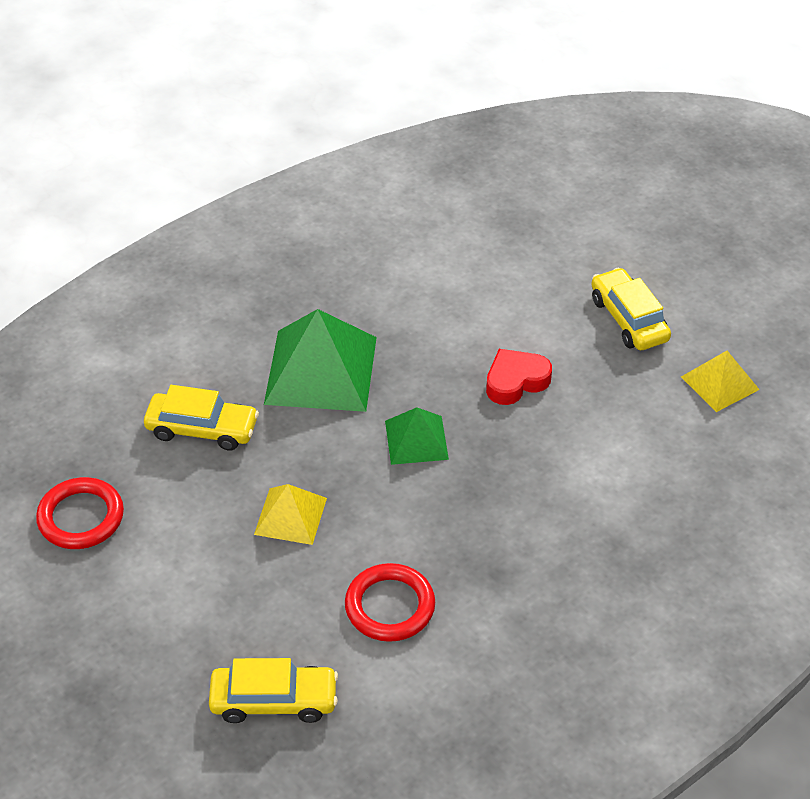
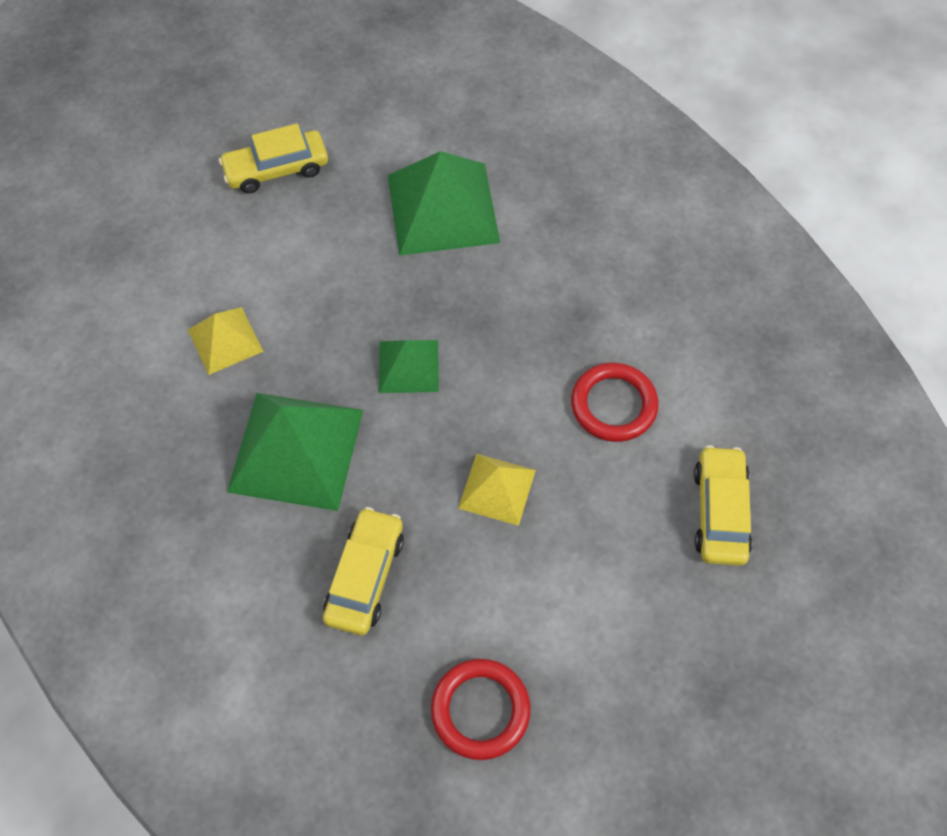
camera: 85 degrees left, 15 degrees up
(515, 381) = (343, 272): red heart -> none
(610, 451) = (443, 208): none -> green pyramid
(720, 383) = (372, 114): yellow pyramid -> yellow pyramid (225, 340)

